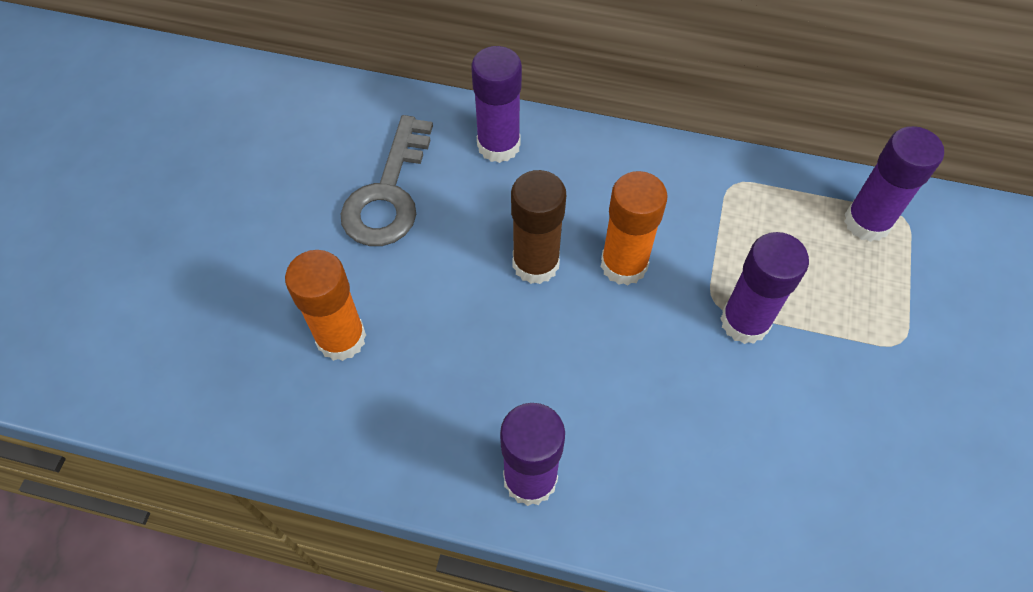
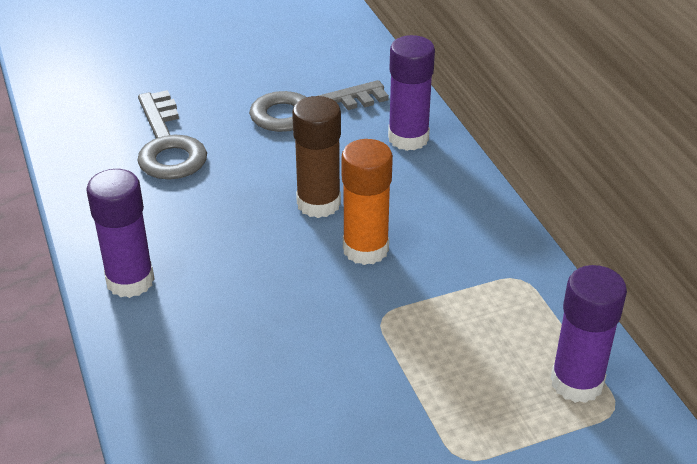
camera: 55 degrees right, 20 degrees down
(341, 338) = (168, 145): orange glue stick -> grey key
(744, 322) = (380, 342): purple glue stick -> none

